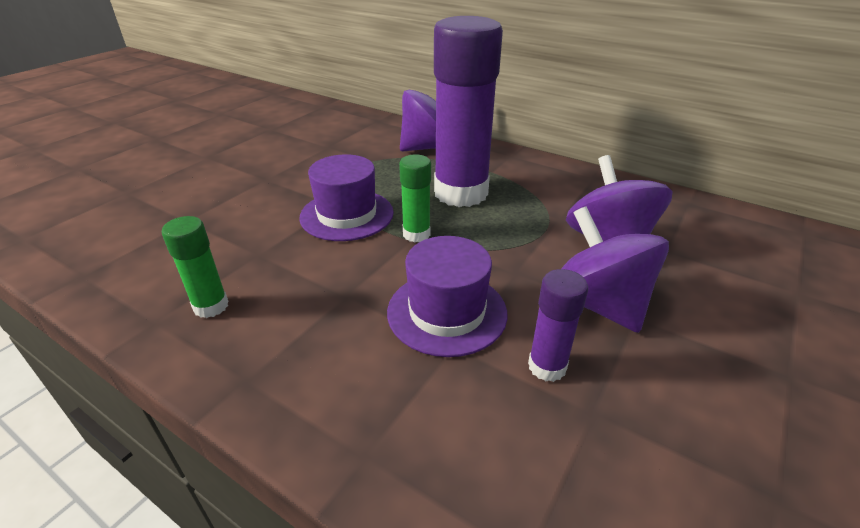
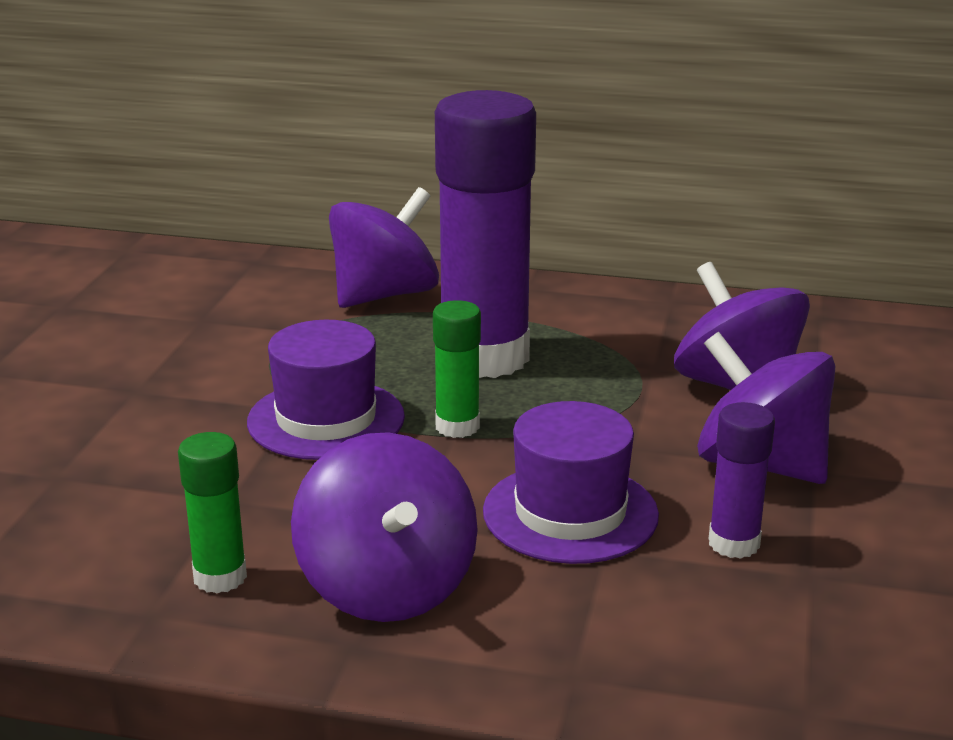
camera: 20 degrees left, 10 degrees down
(297, 340) = (387, 587): none -> purple spinning top

